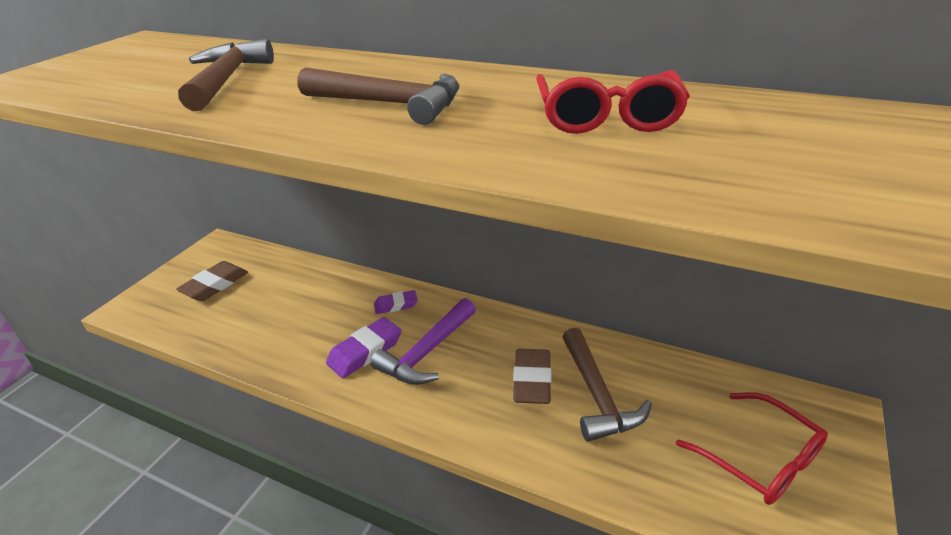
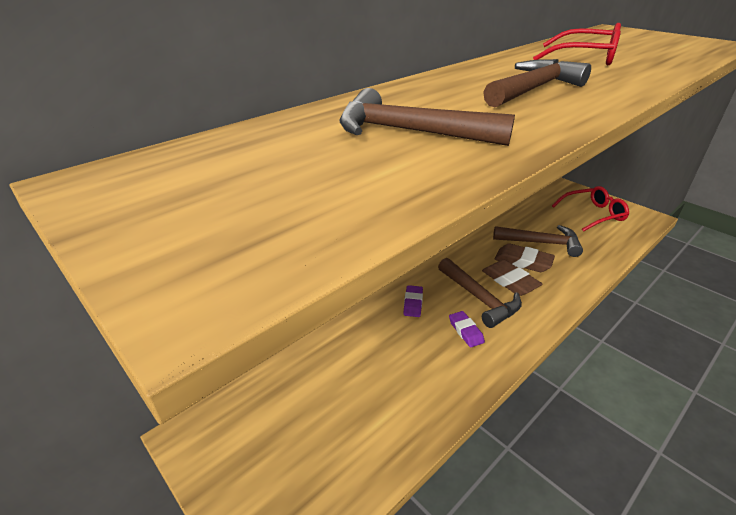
camera: 70 degrees left, 0 degrees up
(215, 285) = (289, 441): brown eraser -> brown eraser (510, 281)
(365, 351) = (465, 331): purple eraser -> purple eraser, size x0.64
(427, 352) = (479, 298): purple hammer -> brown hammer

